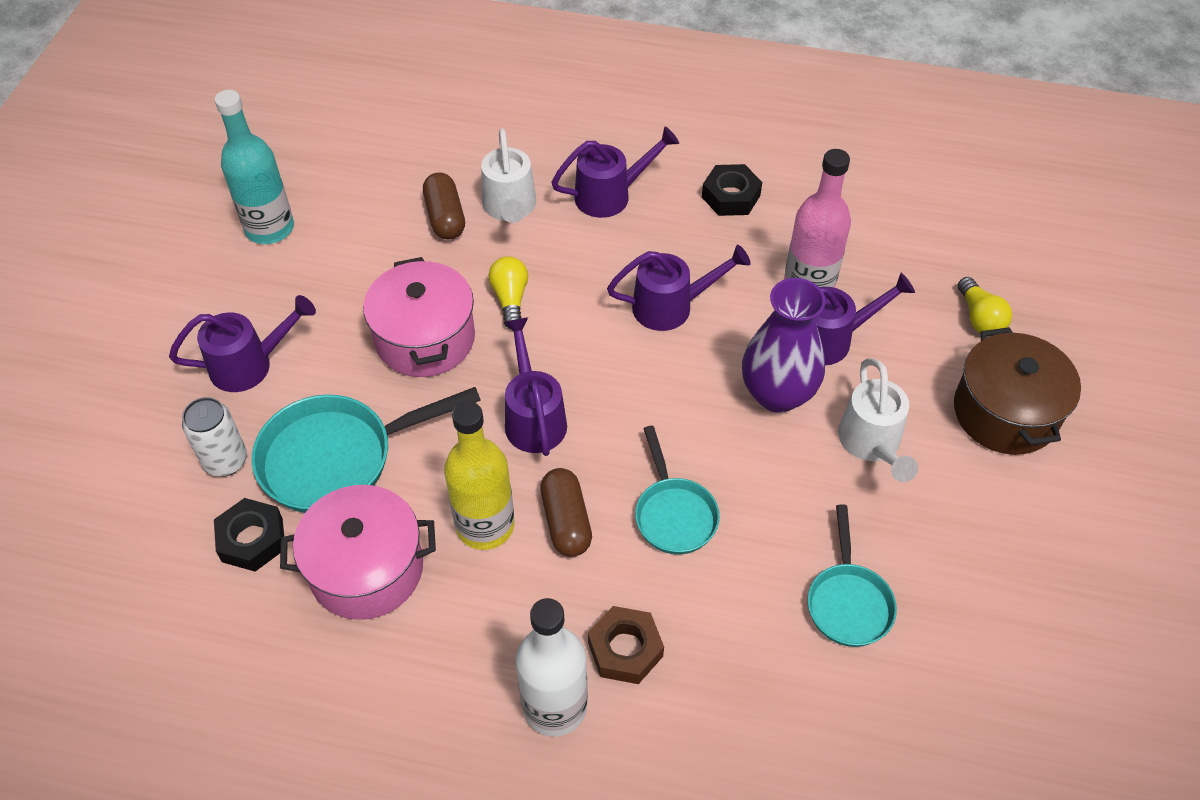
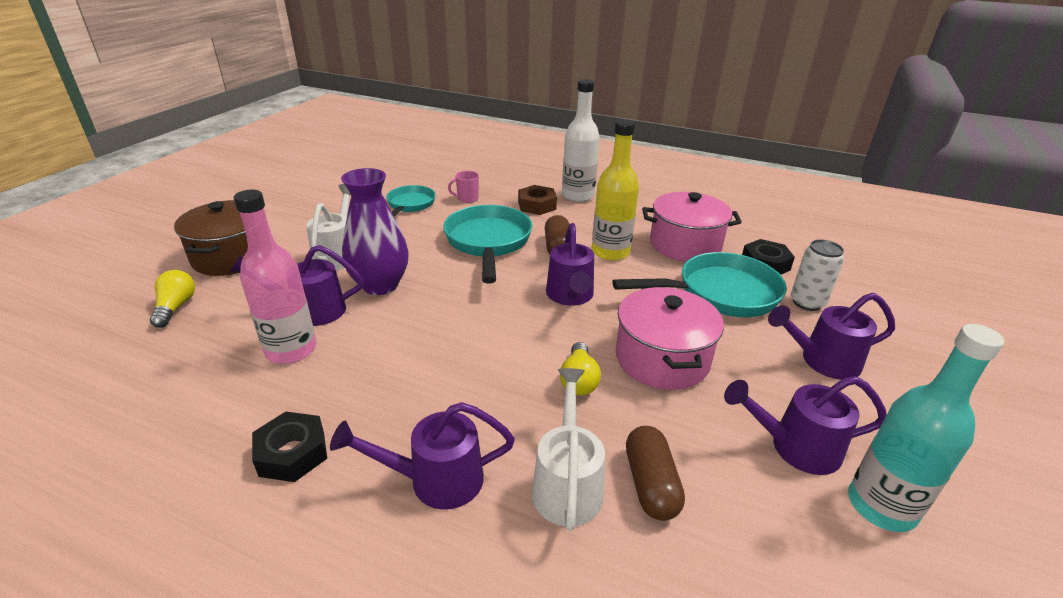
camera: 170 degrees left, 20 degrees down
(671, 306) = (427, 352): purple watering can -> purple watering can (795, 447)
(674, 514) = (488, 242): turquoise pan -> turquoise pan, size x1.65
(759, 648) = (467, 198): none -> pink mug

